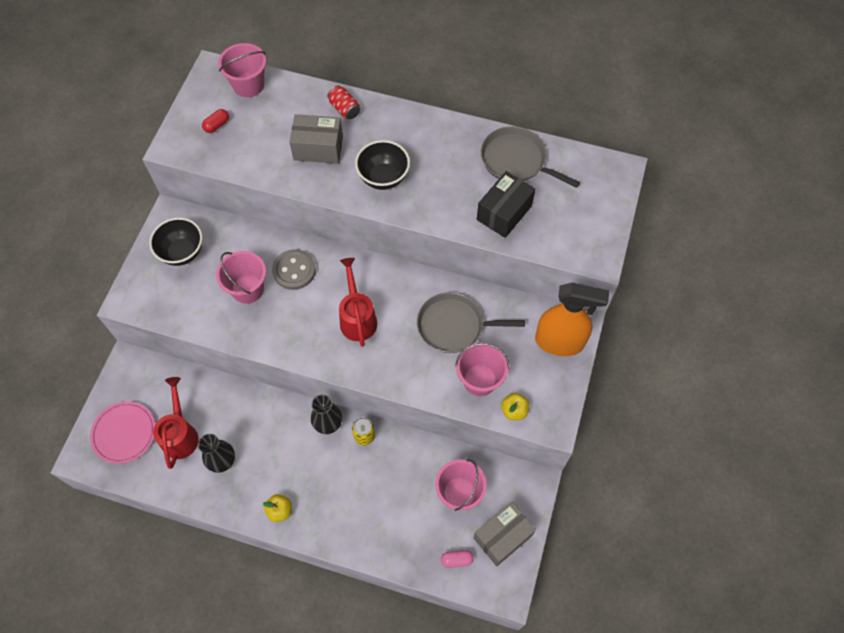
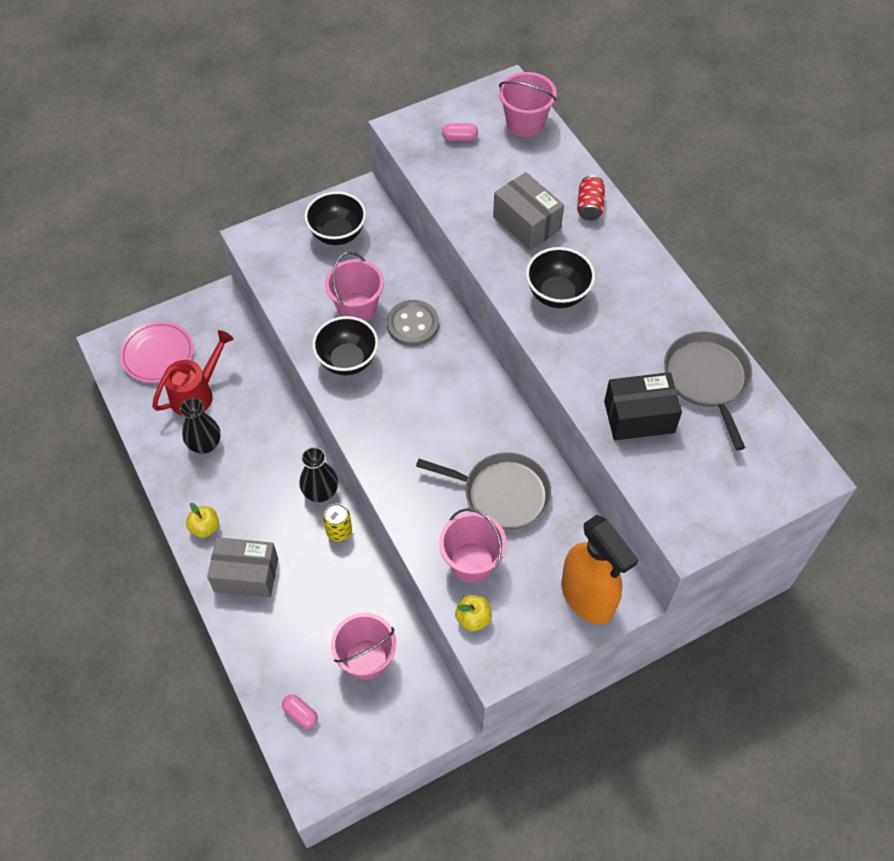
camera: 45 degrees right, 5 degrees down
(217, 125) = (459, 138): red capsule -> pink capsule
(278, 327) = (347, 361): none -> black bowl
(357, 318) = (422, 411): red watering can -> none
(454, 326) = (502, 494): grey pan -> grey pan turned 150 degrees clockwise
(502, 536) = (362, 735): grey box -> grey box (246, 575)

